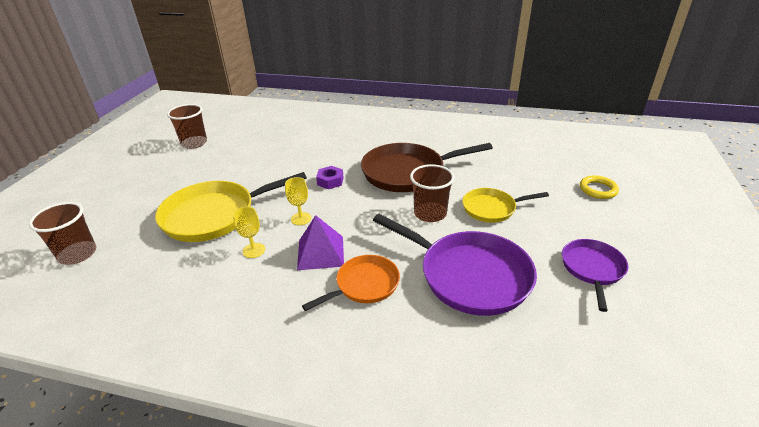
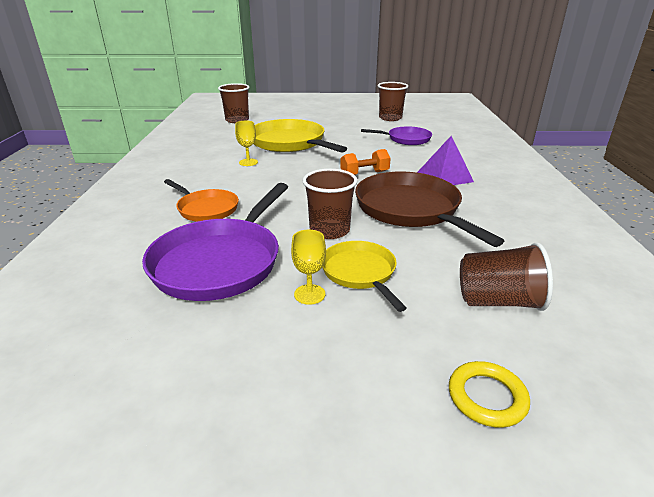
camera: 75 degrees right, 5 degrees down
(301, 219) = (296, 171): yellow goblet -> yellow goblet (309, 294)
(320, 252) = (249, 185): purple pyramid -> purple pyramid (445, 177)
(330, 181) = (364, 174): purple nut -> orange dumbbell
(524, 168) = (498, 301): none -> brown cup
(592, 269) = (238, 367): purple pan -> purple pan (406, 139)

